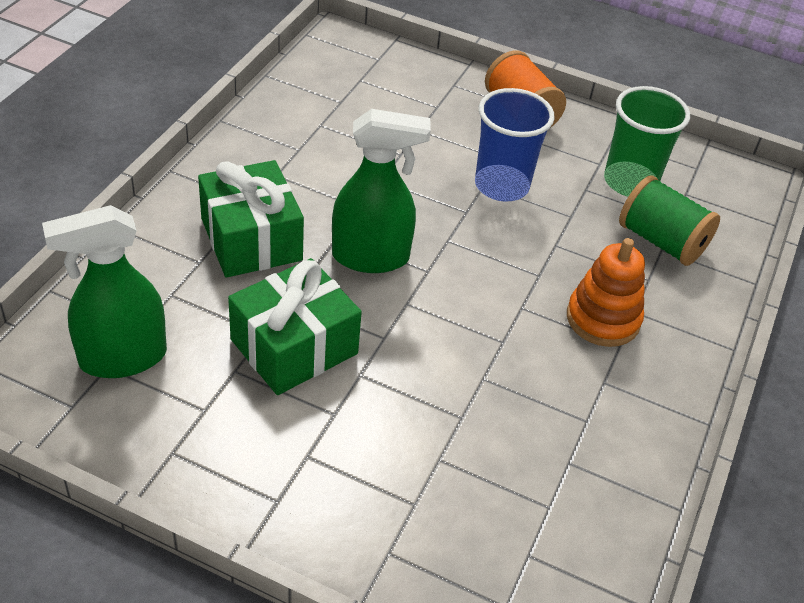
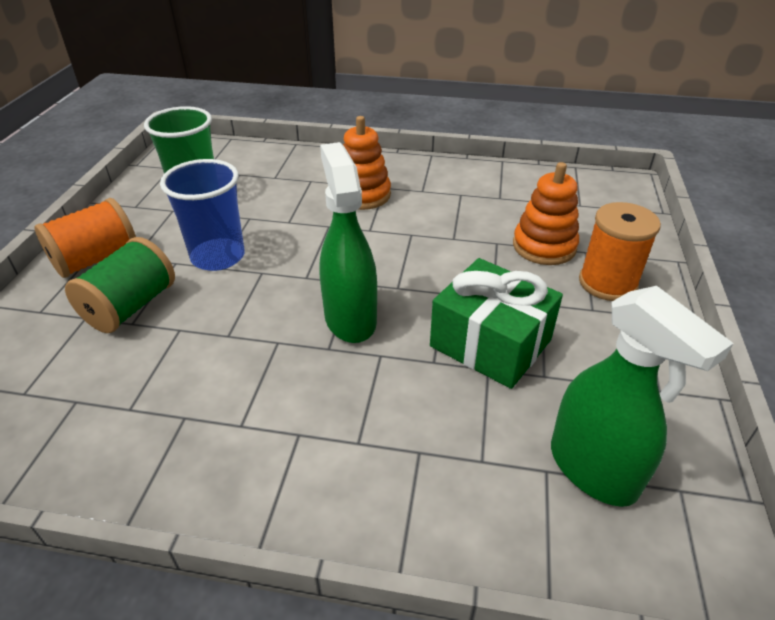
camera: 100 degrees left, 5 degrees down
(251, 239) = (363, 415): green gift -> none
(344, 494) = (607, 283): none -> orange spool
(438, 462) = (544, 246): none -> orange stacking toy
(661, 241) = (266, 177): green spool -> green spool (131, 307)

